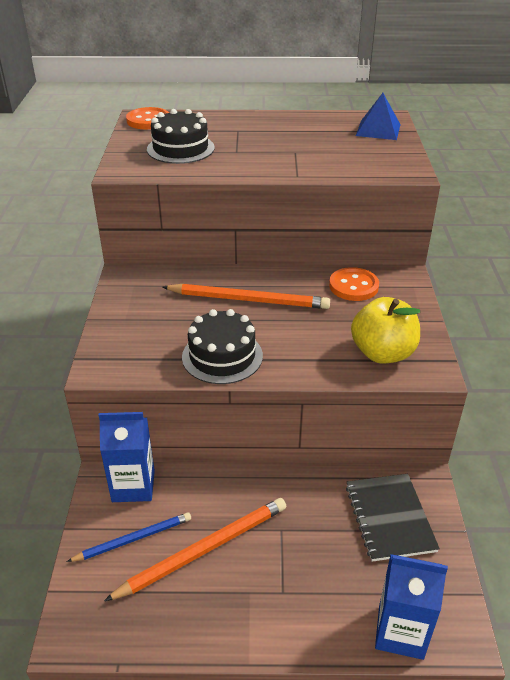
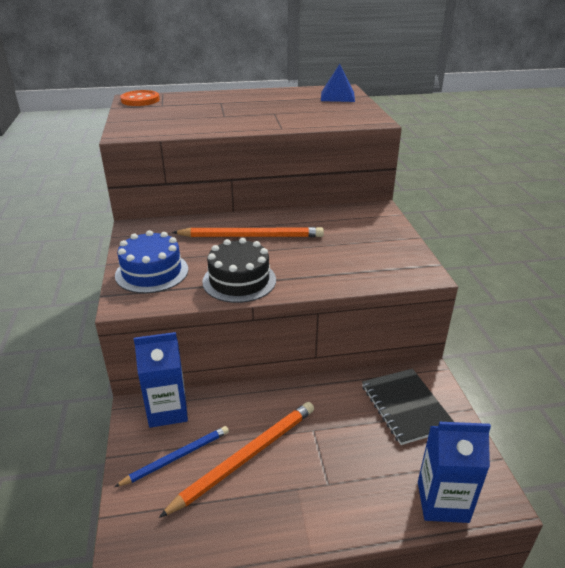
camera: 10 degrees left, 5 degrees down
(132, 335) = (152, 272): none -> blue cake
(180, 148) = (174, 116): black cake -> none
(353, 286) = (338, 219): orange button -> none
(382, 353) = (378, 265): yellow apple -> none

